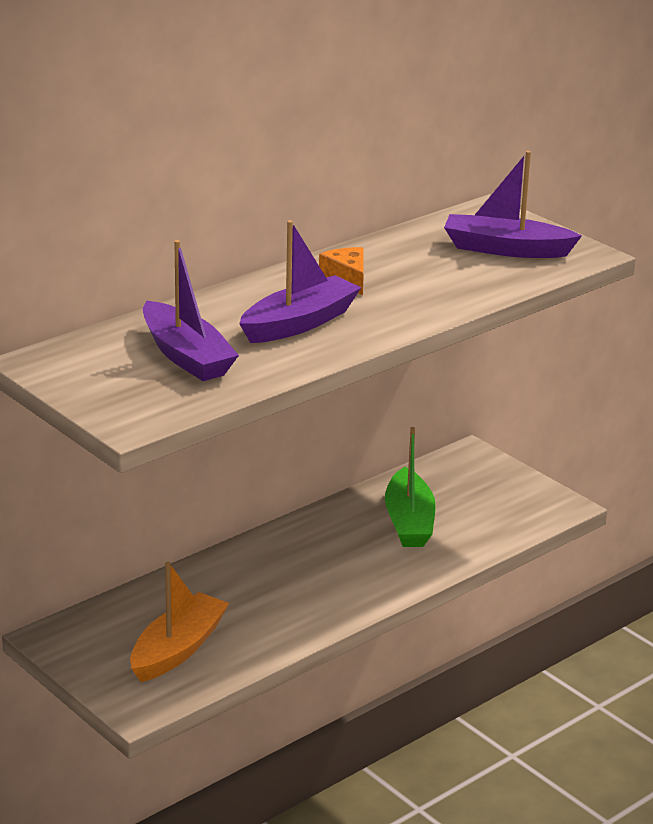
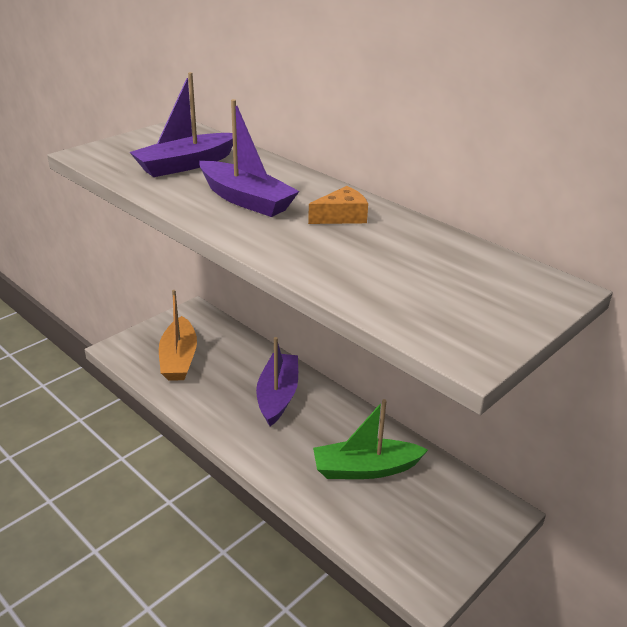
camera: 85 degrees right, 5 degrees up
(178, 649) = (179, 359): orange boat -> orange boat turned 60 degrees clockwise
(506, 249) = (452, 297): purple boat -> purple boat (278, 395)

